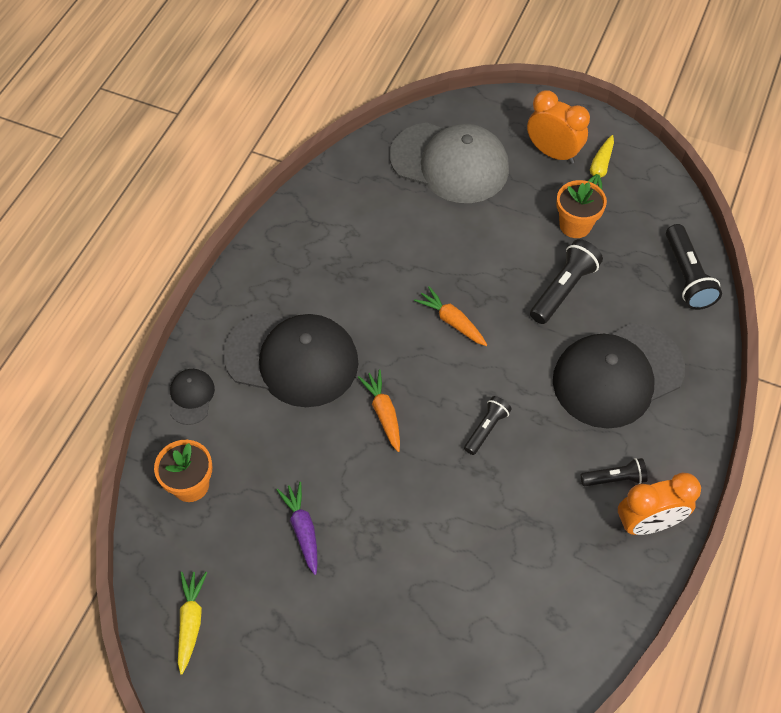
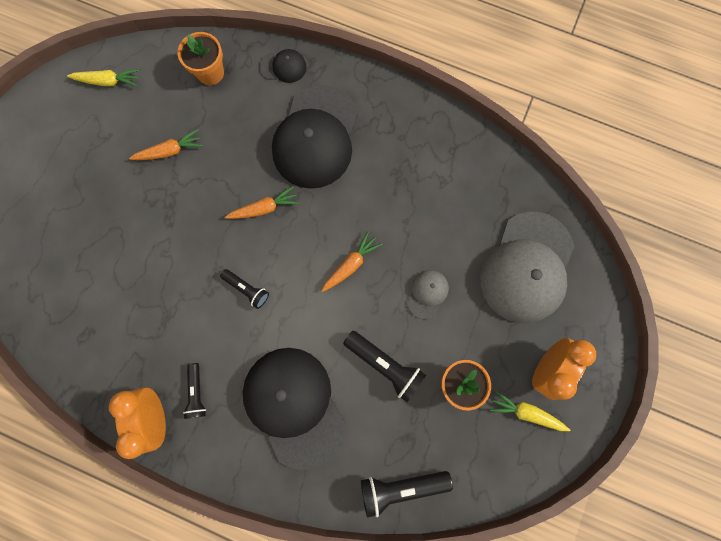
camera: 90 degrees right, 20 degrees up
(302, 529) = (170, 151): purple carrot -> orange carrot
(482, 249) = (427, 294): none -> grey cap

